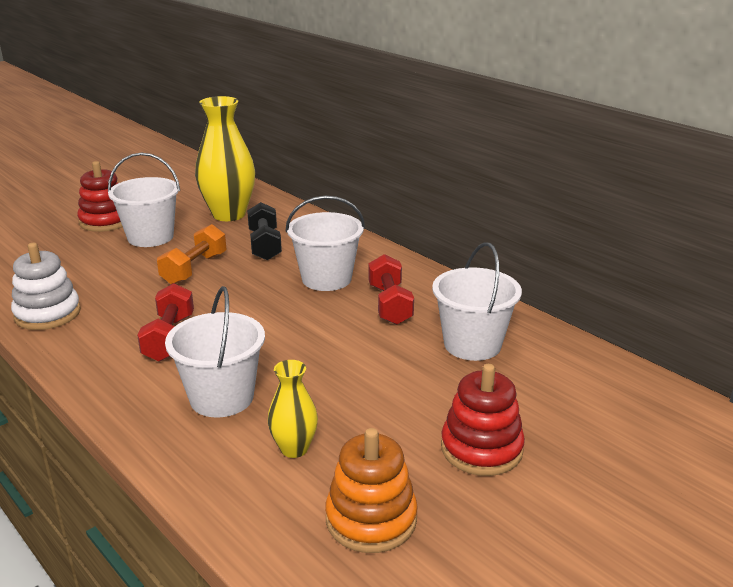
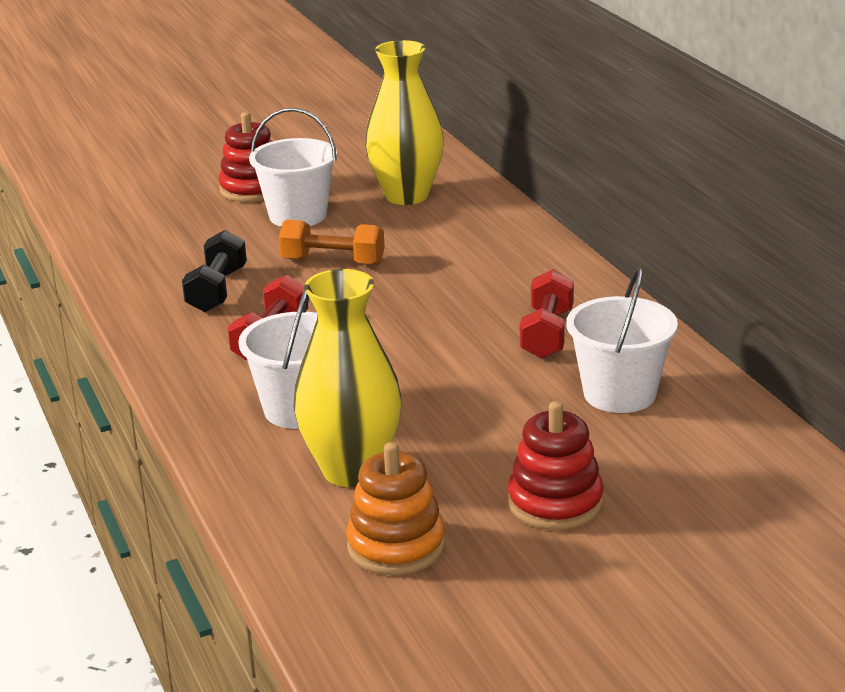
camera: 20 degrees right, 0 degrees up
(47, 314) = (150, 294): white stacking toy -> none
(194, 269) = (333, 262): orange dumbbell -> orange dumbbell turned 60 degrees clockwise
(264, 245) = (432, 241): black dumbbell -> black dumbbell (217, 290)
(294, 448) = (352, 470): yellow vase -> yellow vase, size x1.93
(326, 279) = (486, 293): white bucket -> none

